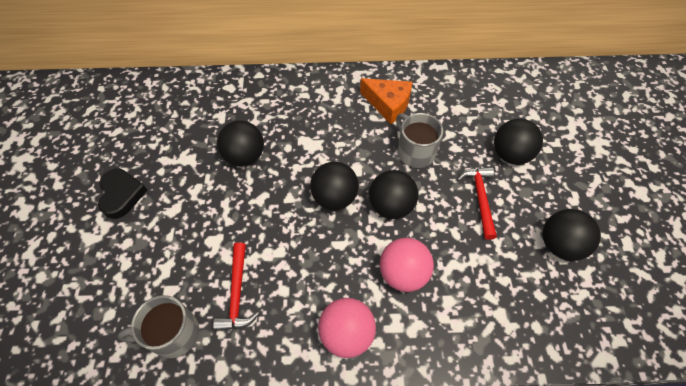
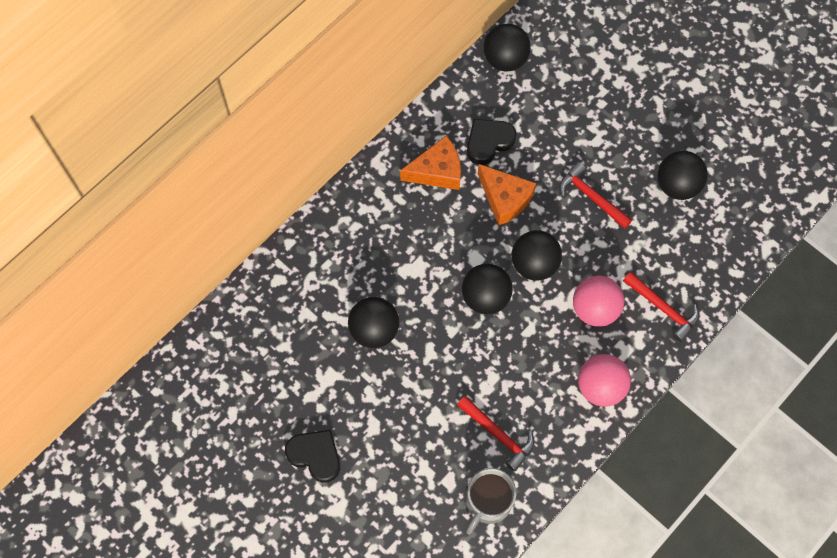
camera: 45 degrees left, 10 degrees up
(415, 152) = (504, 199): grey mug -> orange cheese
(440, 113) = (488, 142): none -> black heart
(459, 323) = (663, 308): none -> red hammer
(510, 155) = (578, 135): black ball -> black ball (505, 59)

